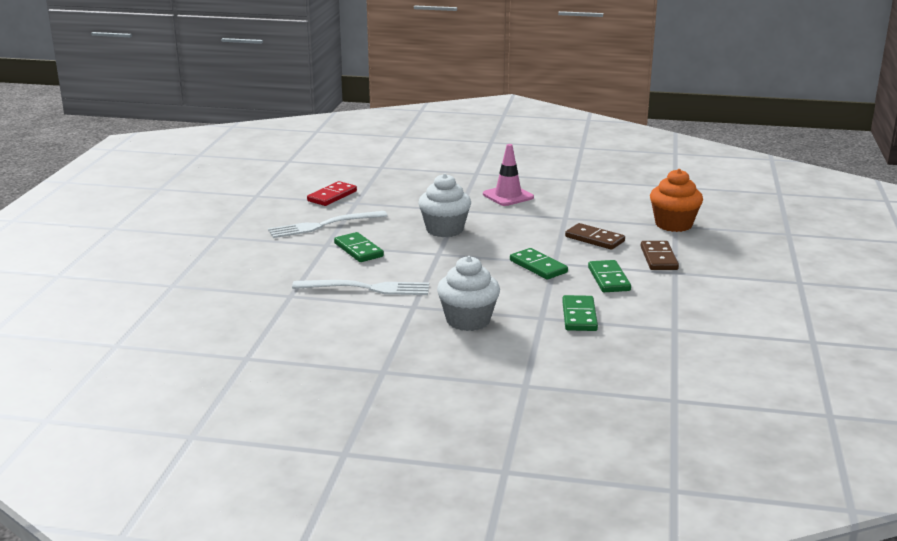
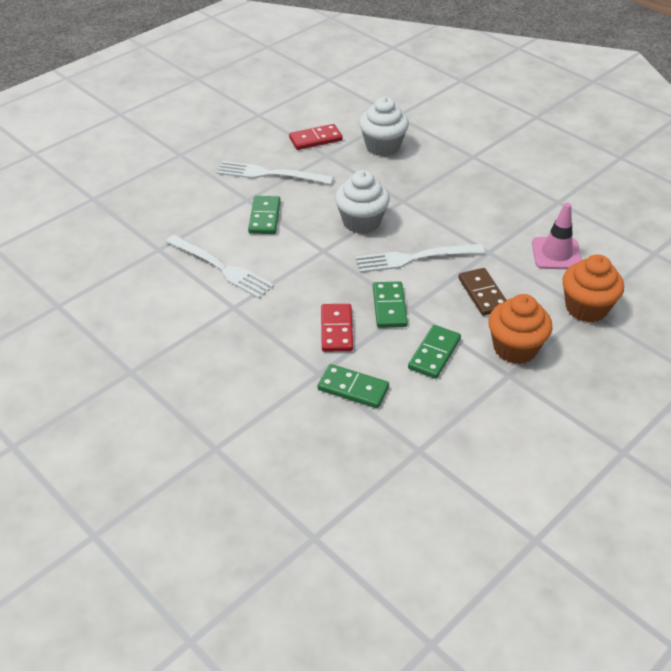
camera: 35 degrees right, 20 degrees up
(468, 320) = (256, 346): white cupcake -> white cupcake (383, 146)
(508, 196) = (467, 200): pink traffic cone -> pink traffic cone (556, 254)
(516, 237) = (413, 258): none -> white fork
(518, 291) = (337, 330): none -> red domino
(579, 316) = (353, 388): green domino -> green domino turned 75 degrees clockwise
(658, 258) = (515, 348): brown domino -> orange cupcake

